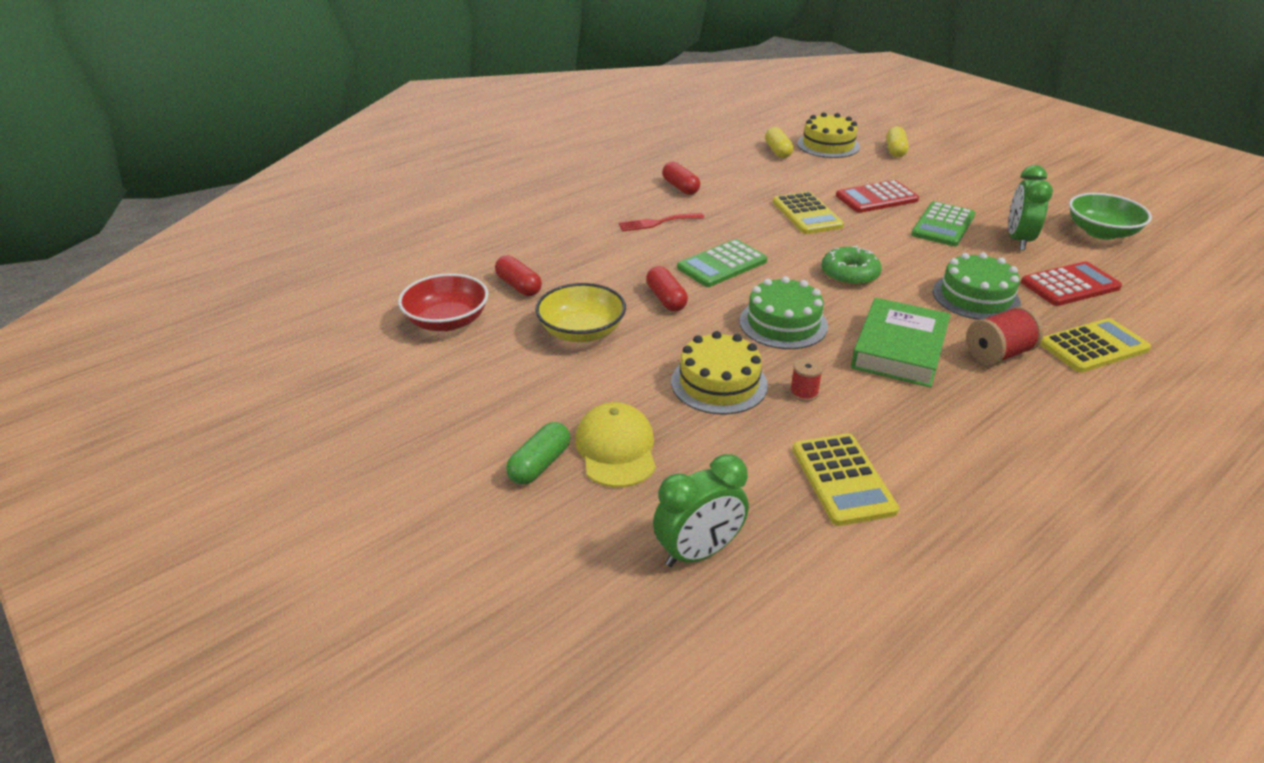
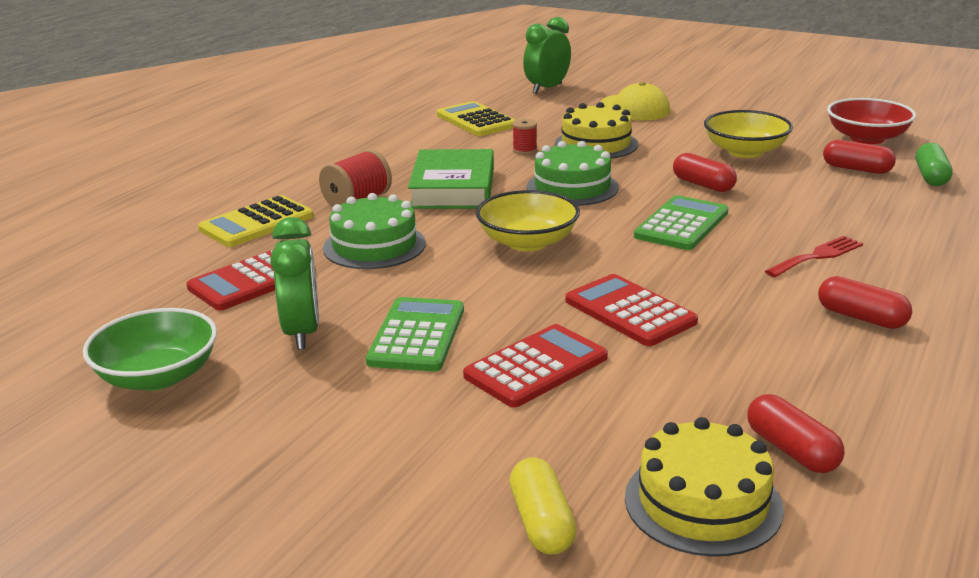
camera: 160 degrees right, 10 degrees down
(540, 464) = (674, 96): green capsule -> green capsule (931, 177)
(778, 151) = (791, 450): yellow capsule -> red capsule
(807, 214) = (630, 311): yellow calculator -> red calculator
(849, 274) = (528, 242): green donut -> yellow bowl

